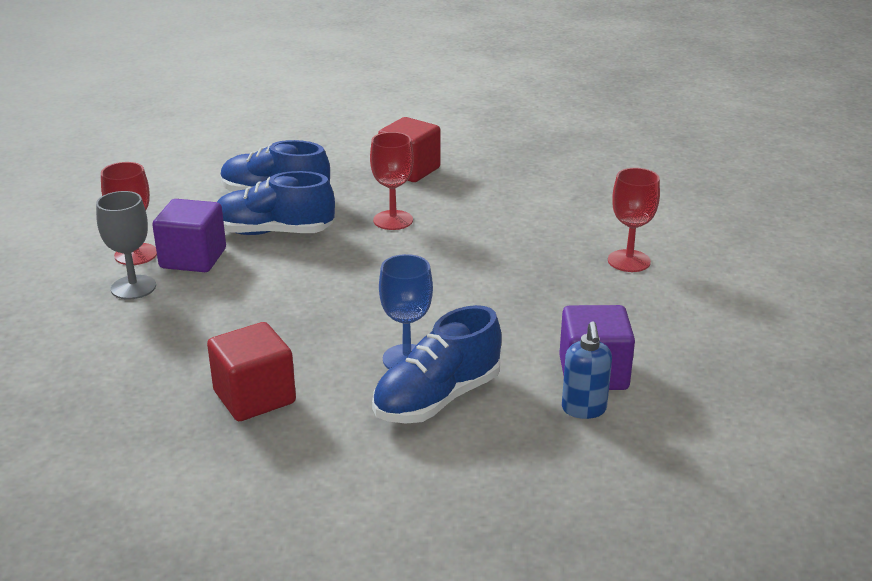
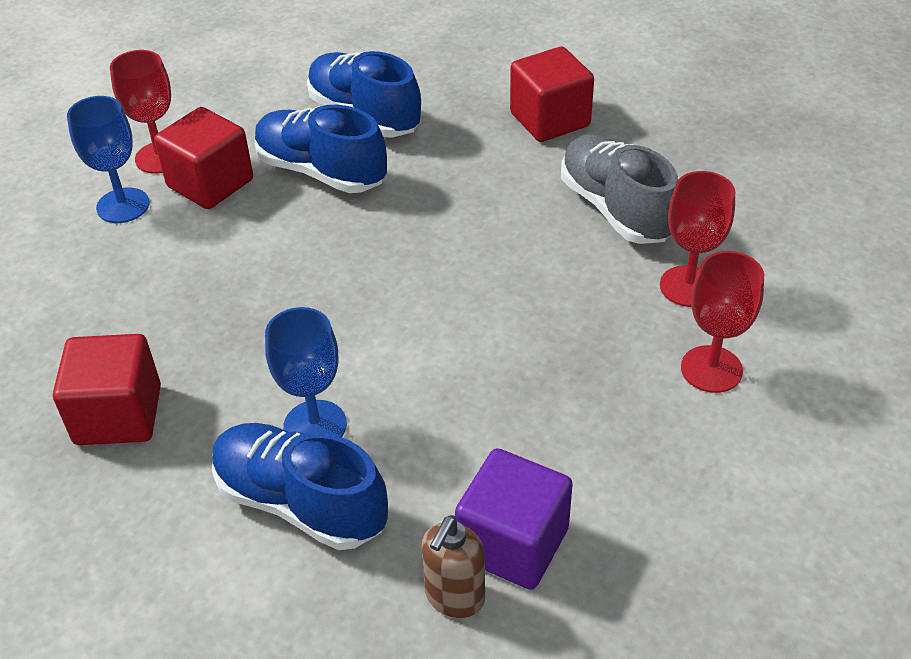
camera: 30 degrees right, 15 degrees up
(133, 287) = (123, 206): grey goblet -> blue goblet
(193, 258) = (210, 183): purple cube -> red cube
(393, 220) = (467, 196): red goblet -> red goblet (688, 286)
(437, 399) = (300, 503): blue shoe -> blue shoe turned 45 degrees clockwise
(497, 203) = (615, 209): none -> grey shoe
(584, 409) = (454, 597): blue soap dispenser -> brown soap dispenser

